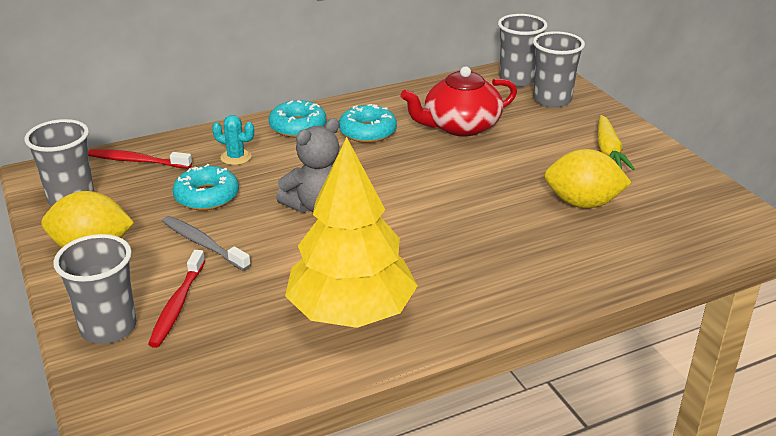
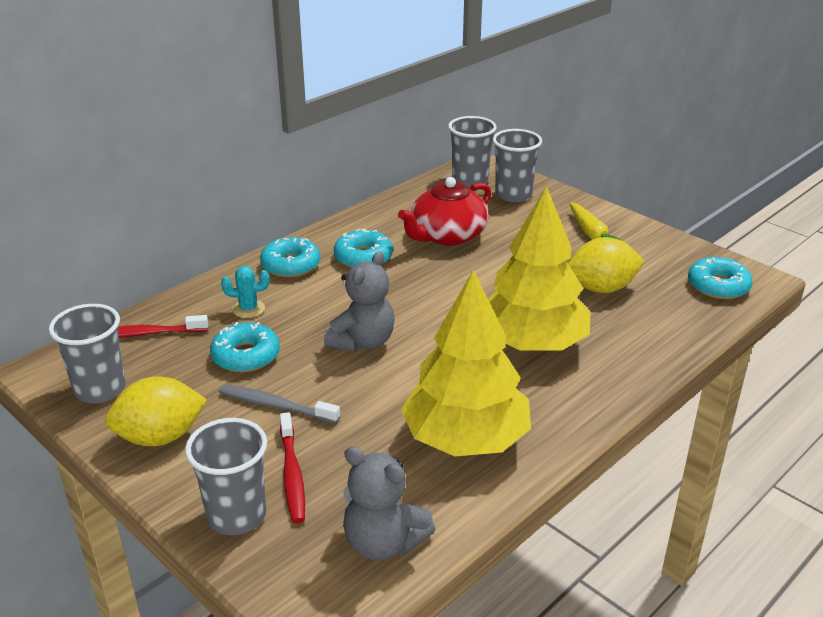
camera: 20 degrees left, 0 degrees up
(215, 384) = (383, 543): none -> grey teddy bear
(475, 240) = (532, 343): none -> yellow tree
(712, 225) = (718, 286): none -> turquoise donut

